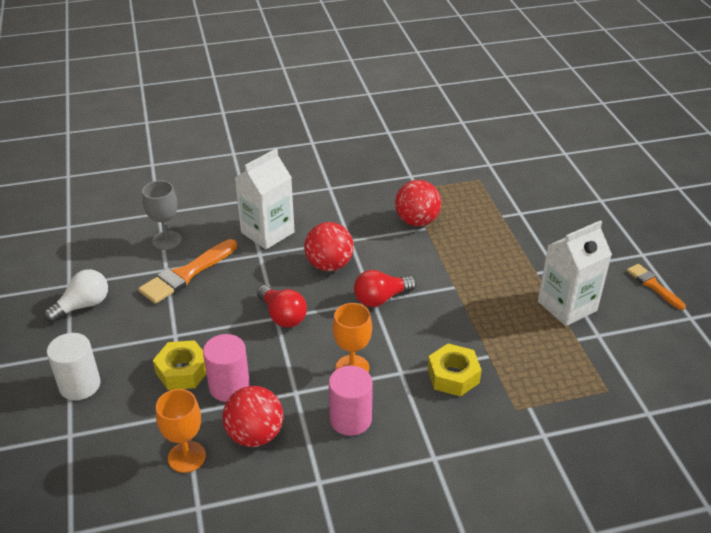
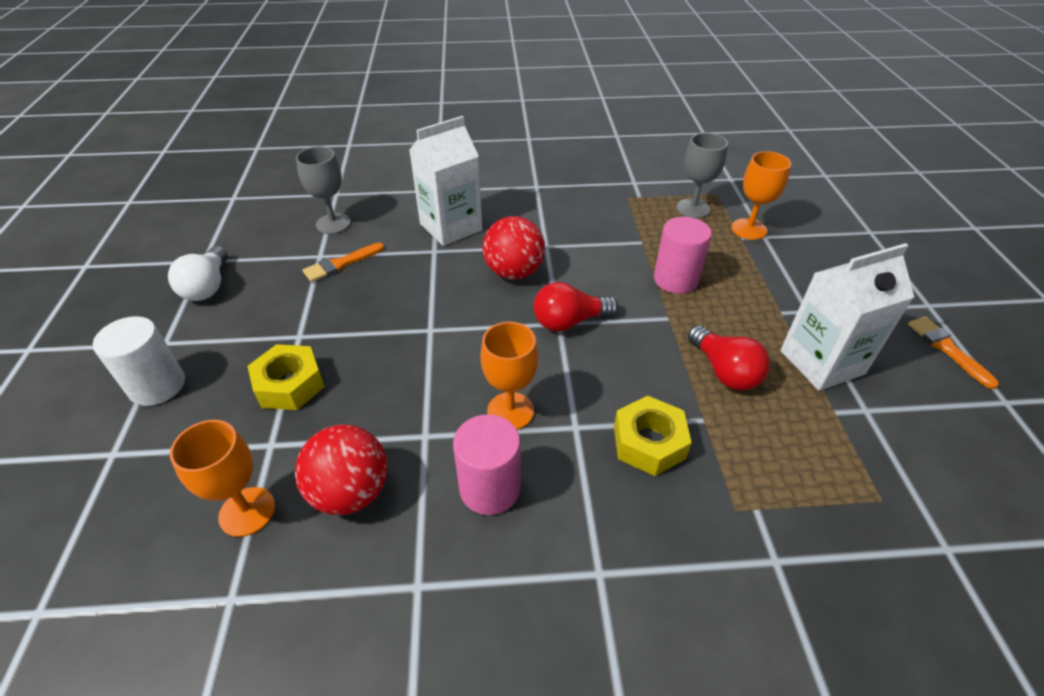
camera: 10 degrees right, 5 degrees up
(83, 306) = (208, 286): white light bulb -> white light bulb turned 120 degrees clockwise
(186, 274) = (341, 264): orange brush -> orange brush, size x0.61
(229, 387) = (341, 415): pink cylinder -> pink cylinder (675, 280)
(282, 316) = (439, 328): red light bulb -> red light bulb (724, 371)
(417, 221) = (633, 233): red ball -> none
(461, 195) = (693, 208): none -> grey goblet
(507, 208) = (749, 229): none -> orange goblet

